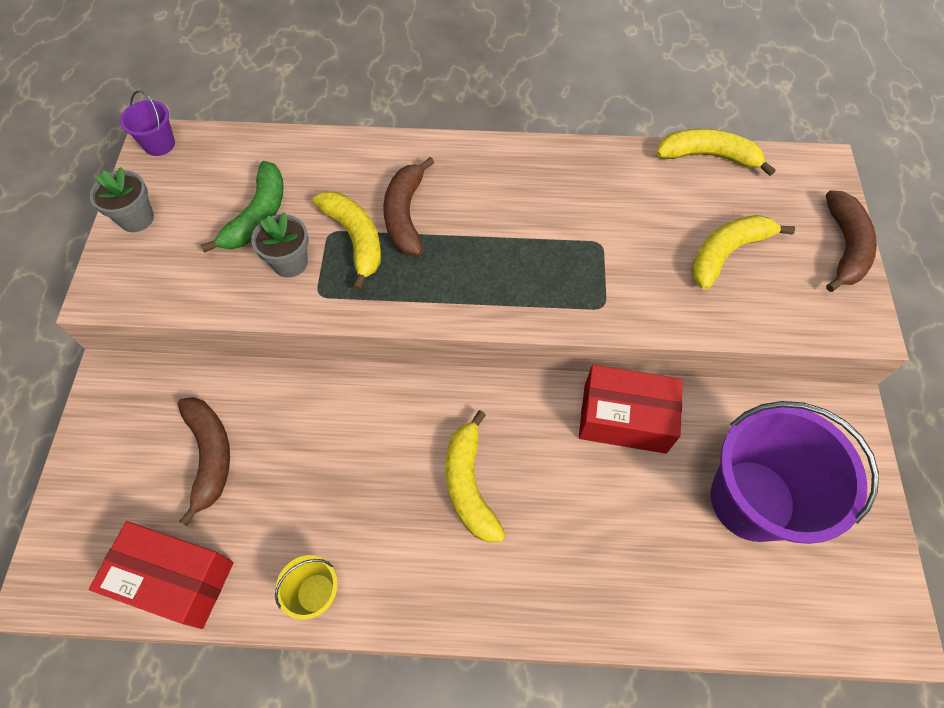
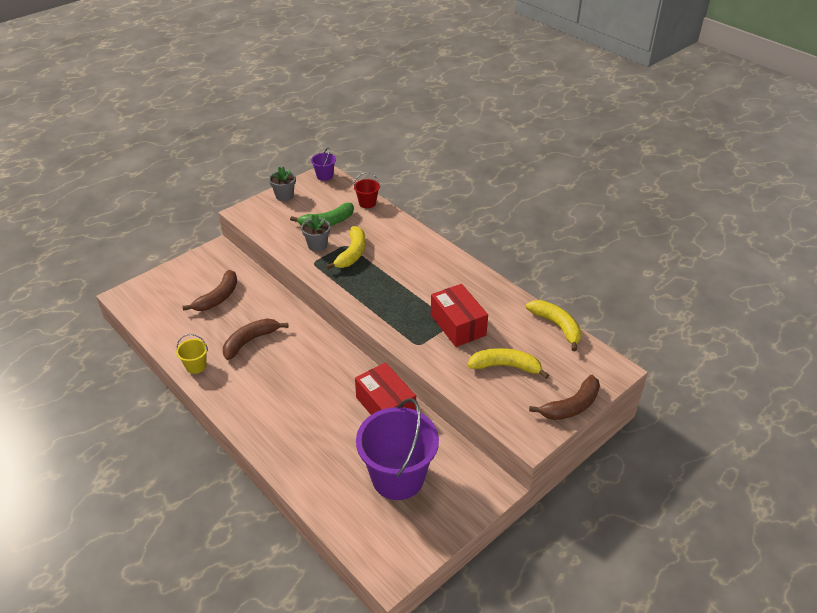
camera: 45 degrees right, 20 degrees down
(175, 579) = (161, 325): red box -> red box (458, 325)
(278, 146) = (367, 203): none -> red bucket
(405, 215) = (383, 258): brown banana -> brown banana (250, 341)
(469, 484) = (292, 377): yellow banana -> none

